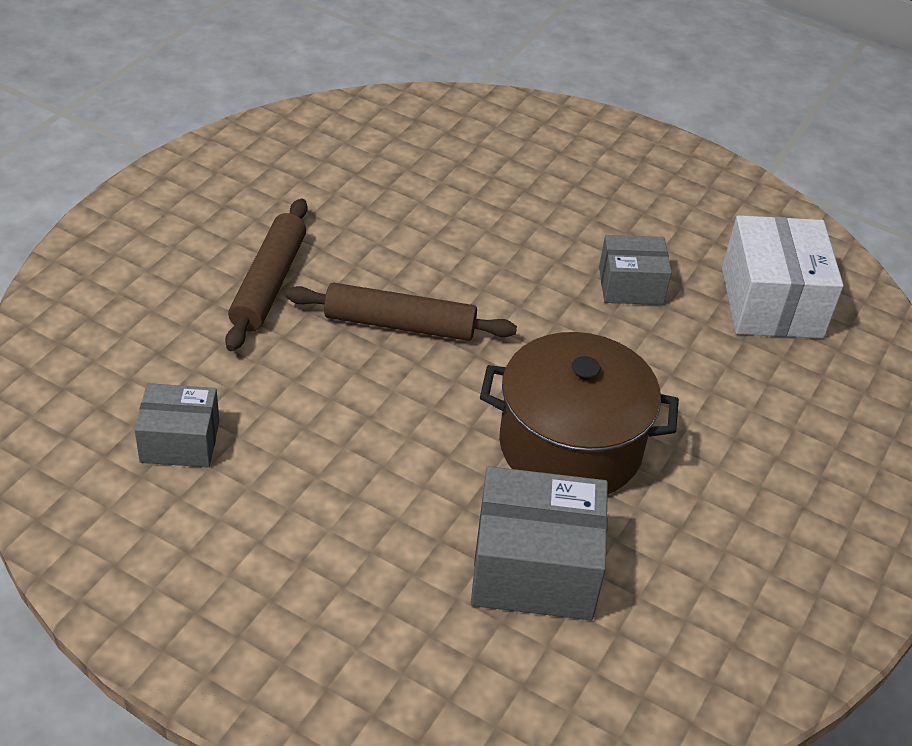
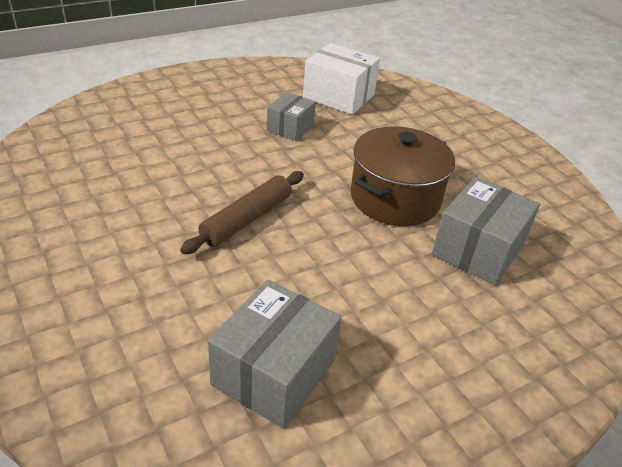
camera: 60 degrees left, 5 degrees down
(180, 441) = (274, 372): grey box -> grey box, size x1.63
(268, 283) = (151, 261): brown rolling pin -> none

